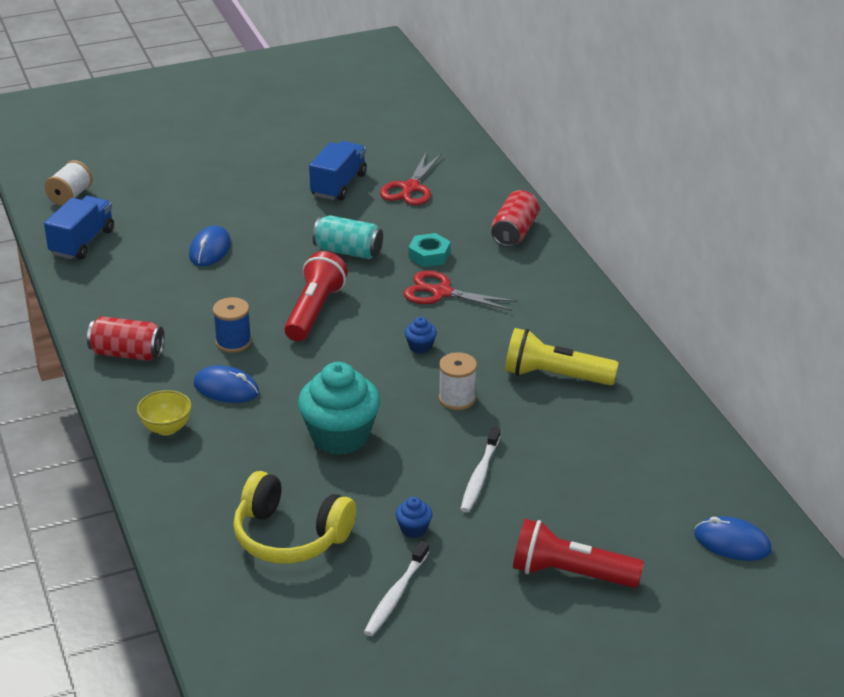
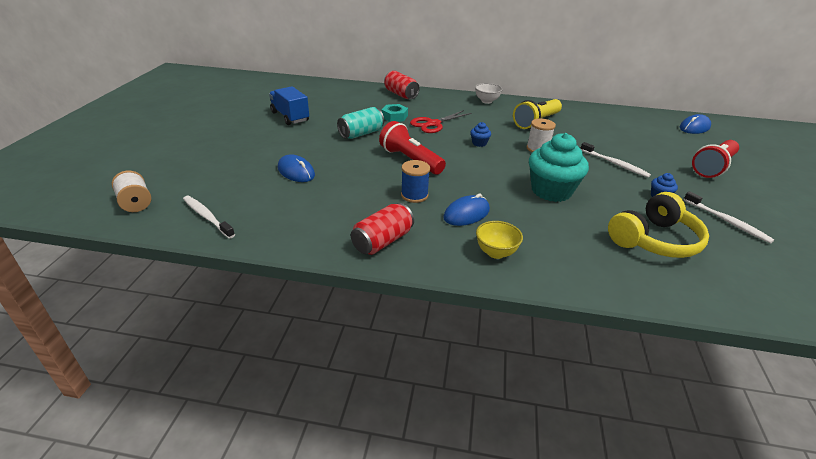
camera: 60 degrees left, 0 degrees up
(82, 242) = (207, 217): blue truck -> white toothbrush
(410, 188) = (324, 102): red scissors -> none
(584, 311) = (486, 101): none -> white bowl

